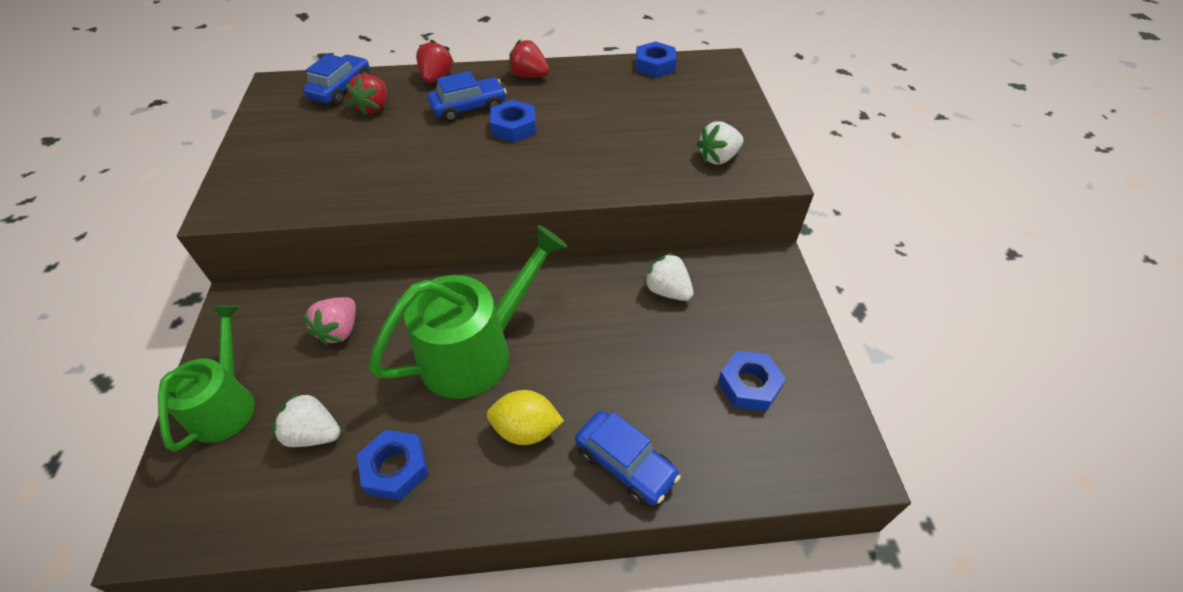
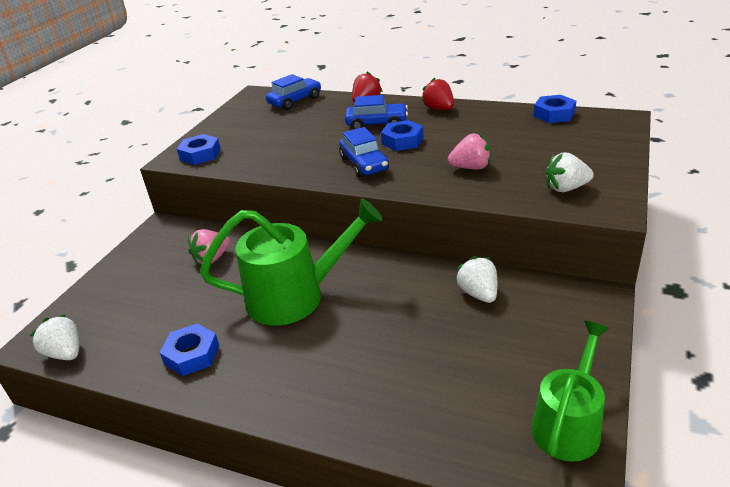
camera: 30 degrees right, 15 degrees down
(226, 404) = (117, 284): green watering can -> green watering can (568, 424)
(314, 434) = (156, 317): white strawberry -> white strawberry (65, 353)
(374, 107) = (309, 115): red strawberry -> none
(526, 429) = (297, 359): yellow lemon -> none
(610, 150) = (471, 167): none -> pink strawberry
(625, 464) = (359, 408): blue car -> blue car (364, 164)
(749, 385) = (509, 385): blue nut -> blue nut (200, 154)

